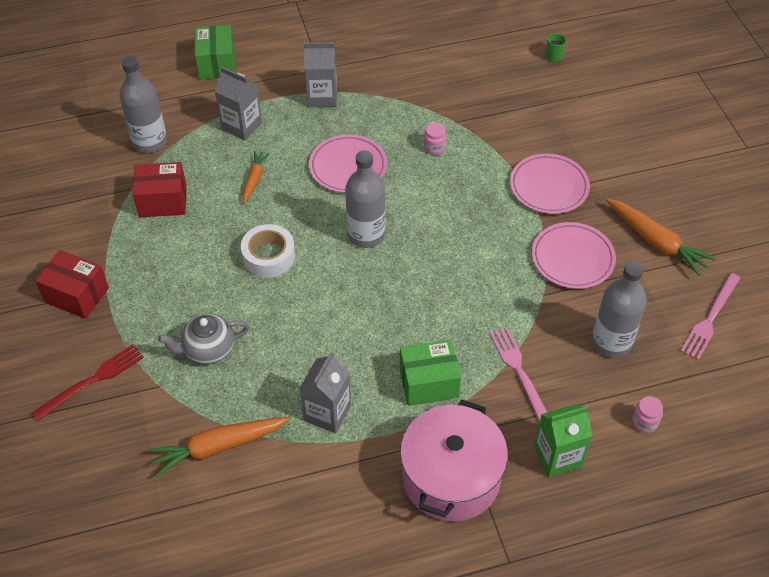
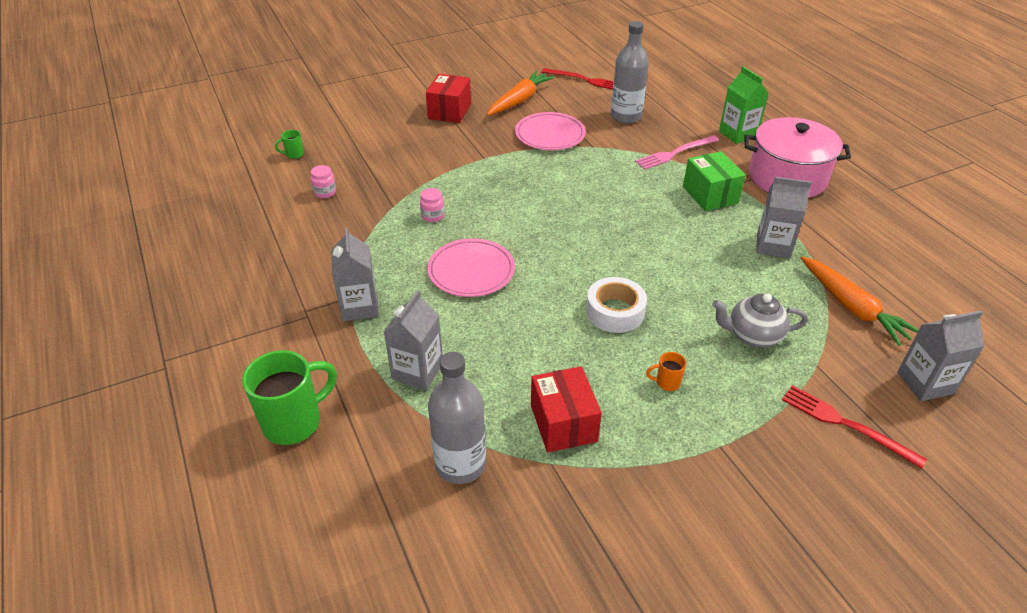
camera: 100 degrees left, 10 degrees down
(77, 295) = (743, 475): red box -> red box (449, 111)
(109, 463) = (925, 383): none -> grey carton
(178, 272) = (667, 382): none -> orange mug
(208, 350) = (753, 336): grey teapot -> grey teapot turned 120 degrees clockwise
(217, 64) = (294, 422): green box -> green mug
(254, 180) = (507, 343): orange carrot -> none
(366, 235) = (562, 247): grey bottle -> none
(549, 187) = (472, 149): pink plate -> none
(644, 422) = (687, 102): pink jar -> pink jar (325, 192)
(710, 318) = (585, 80): pink fork -> red fork

